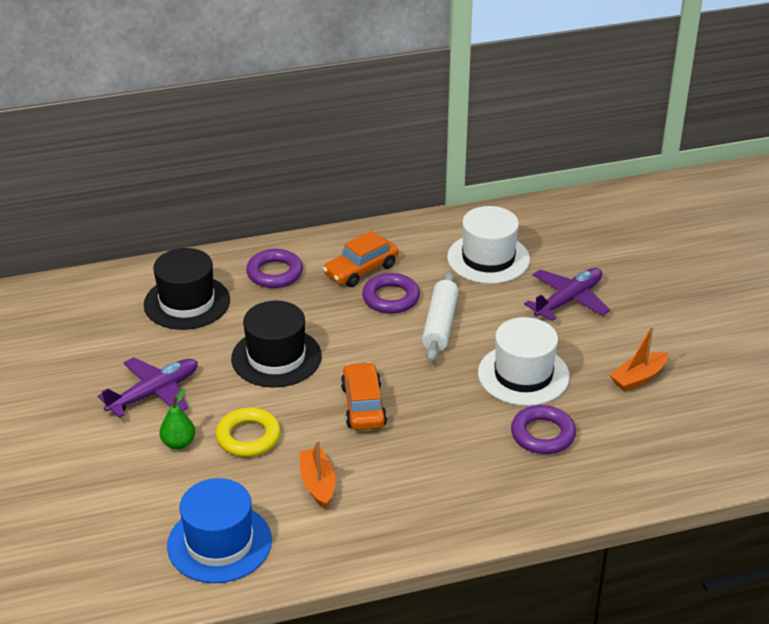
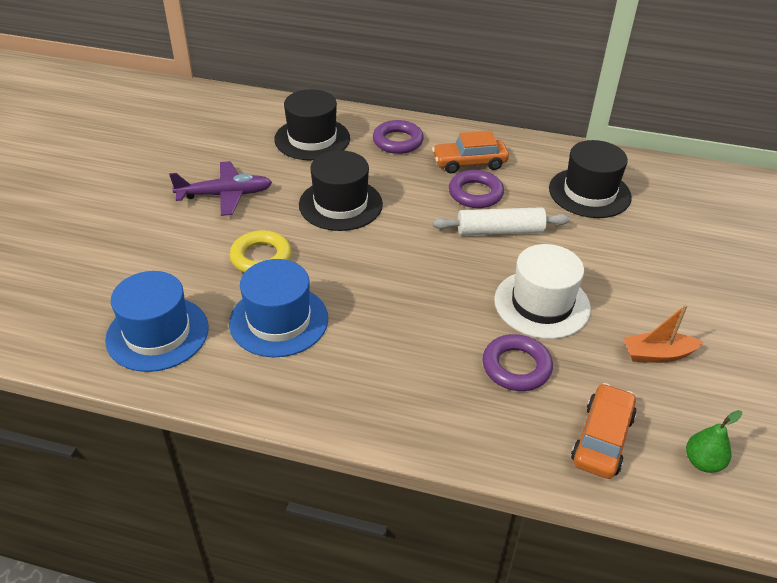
camera: 30 degrees right, 5 degrees up
(178, 443) = (205, 239): green pear -> green pear (702, 462)
(318, 484) = (279, 320): orange boat -> blue hat
(363, 405) = (375, 271): orange car -> orange car (602, 439)
(440, 325) = (500, 231): white rolling pin -> white rolling pin turned 45 degrees clockwise
(488, 258) = (589, 193): white hat -> black hat
(568, 300) = (639, 255): purple plane -> none

